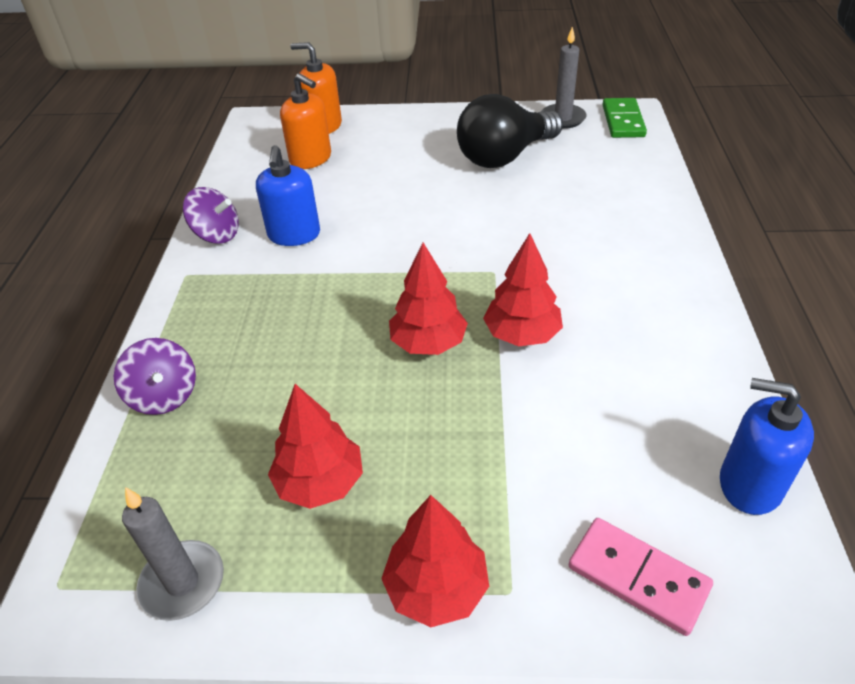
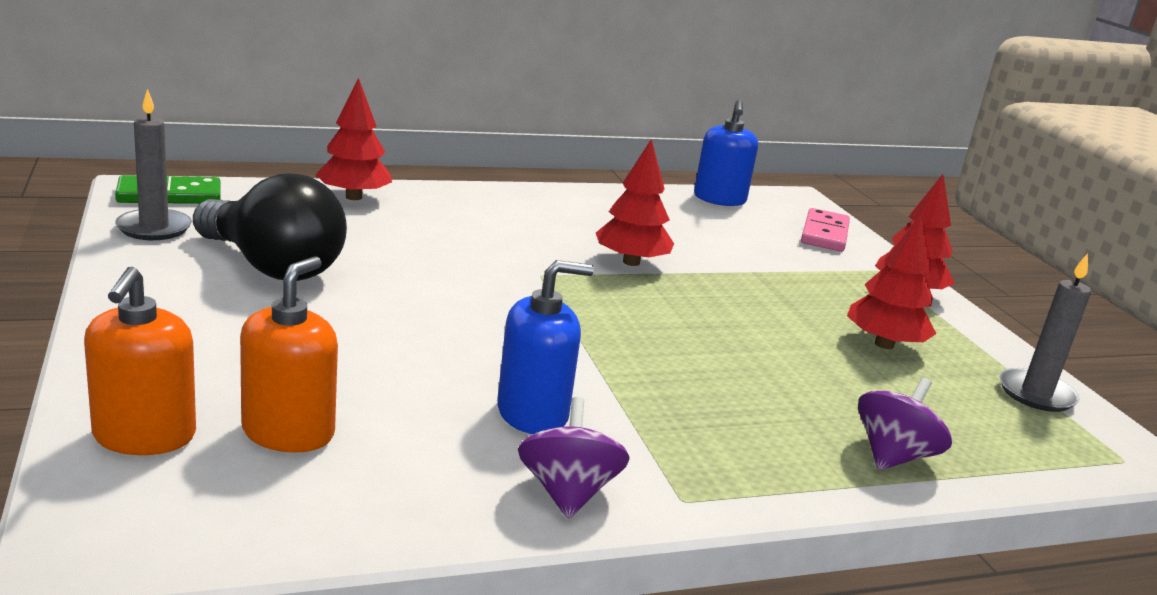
camera: 115 degrees left, 20 degrees down
(428, 343) = (677, 305): red tree -> red tree (353, 197)

